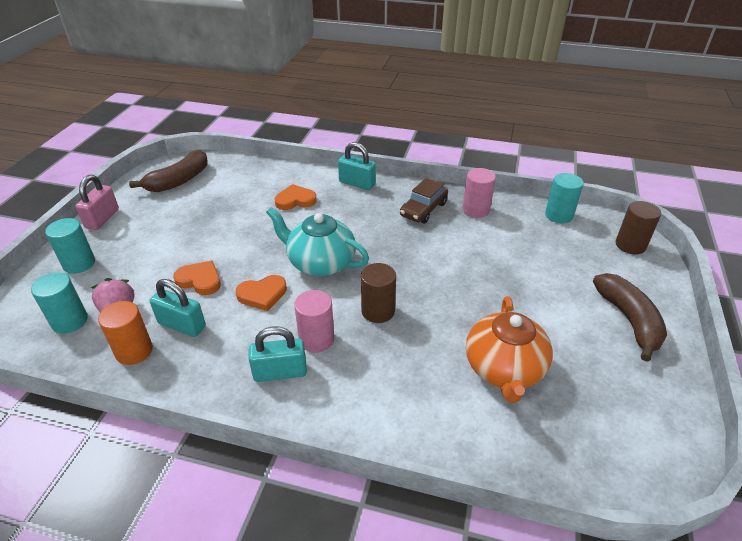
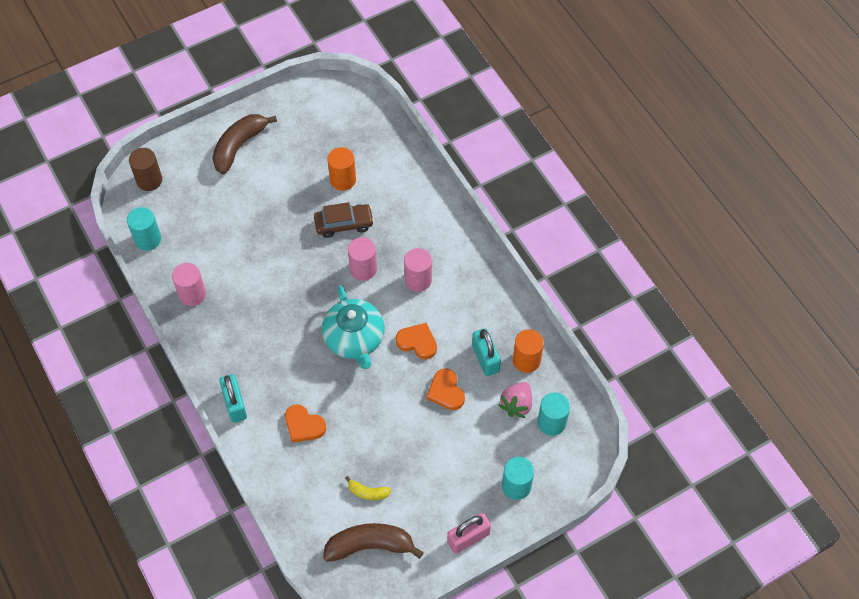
camera: 135 degrees left, 20 degrees up
(207, 198) = (367, 492): none -> yellow banana
(280, 372) = (457, 275): turquoise padlock -> none
(378, 311) = (363, 269): brown cylinder -> pink cylinder
(423, 209) = (226, 328): brown car -> brown car (344, 224)
(504, 369) = (343, 180): orange teapot -> orange cylinder

